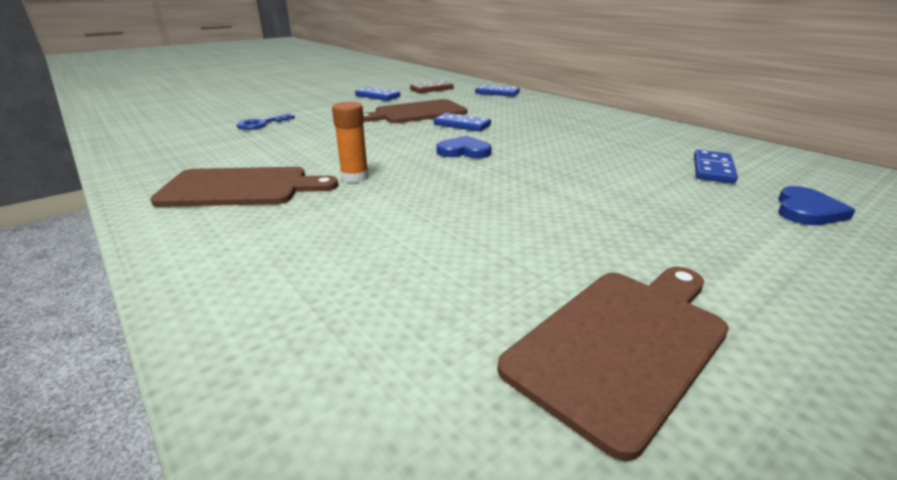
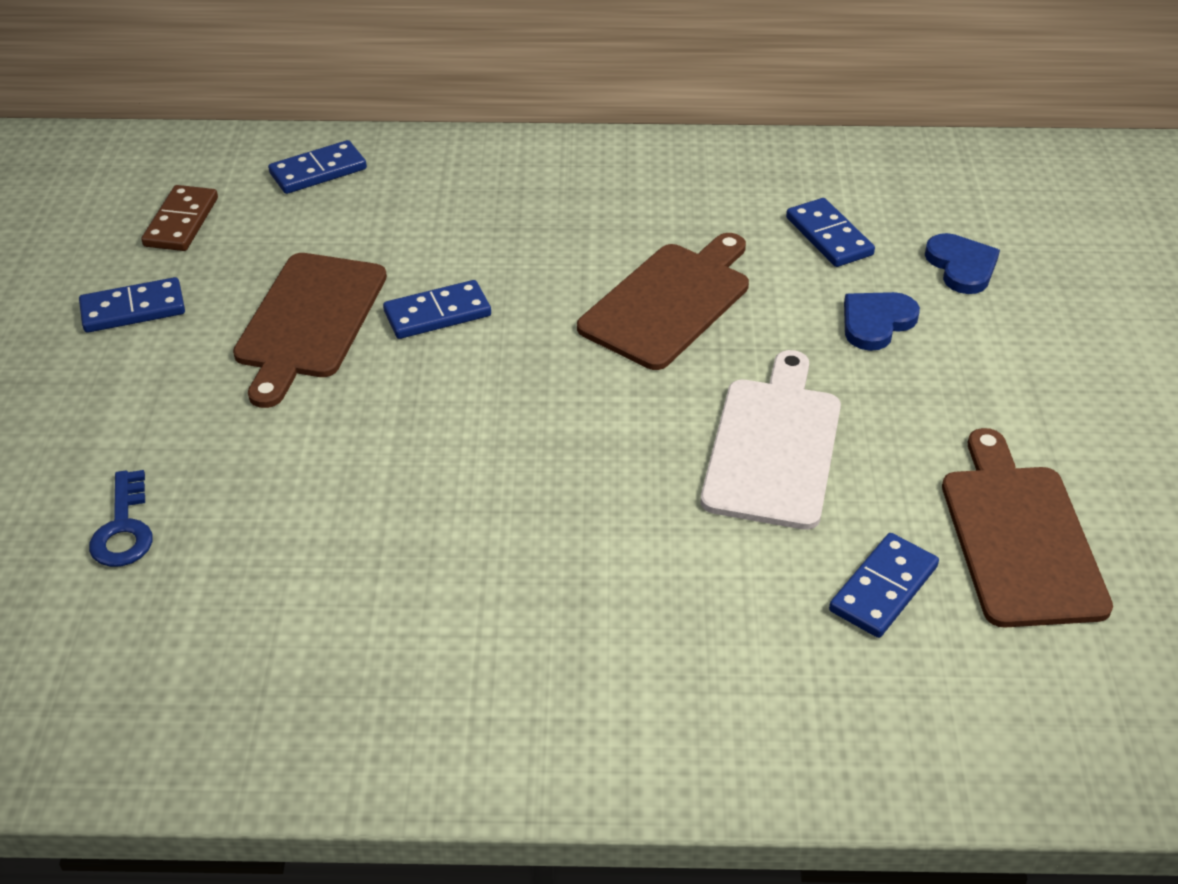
camera: 50 degrees left, 15 degrees up
(241, 188) = (440, 653): brown cutting board -> brown cutting board (669, 302)
(355, 177) = (526, 527): orange glue stick -> none
(459, 295) = (883, 588): none -> blue domino
(464, 151) = (549, 379): blue heart -> blue heart (876, 322)
(522, 211) = (774, 446): none -> white cutting board

